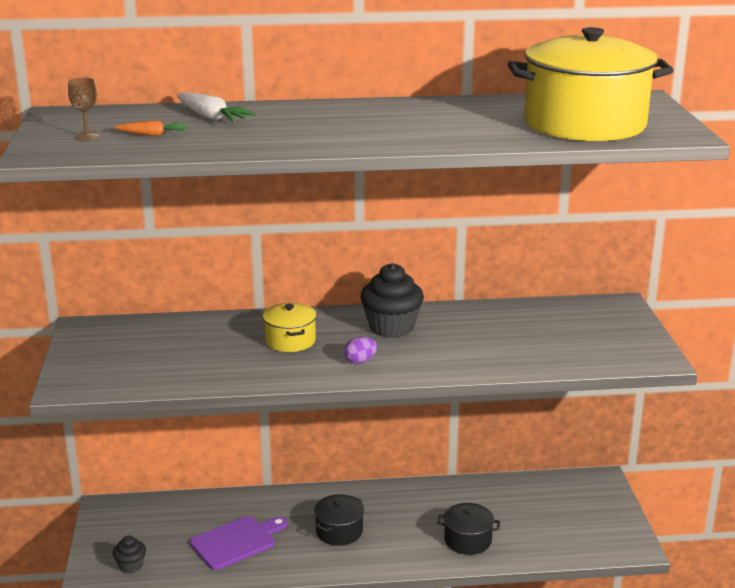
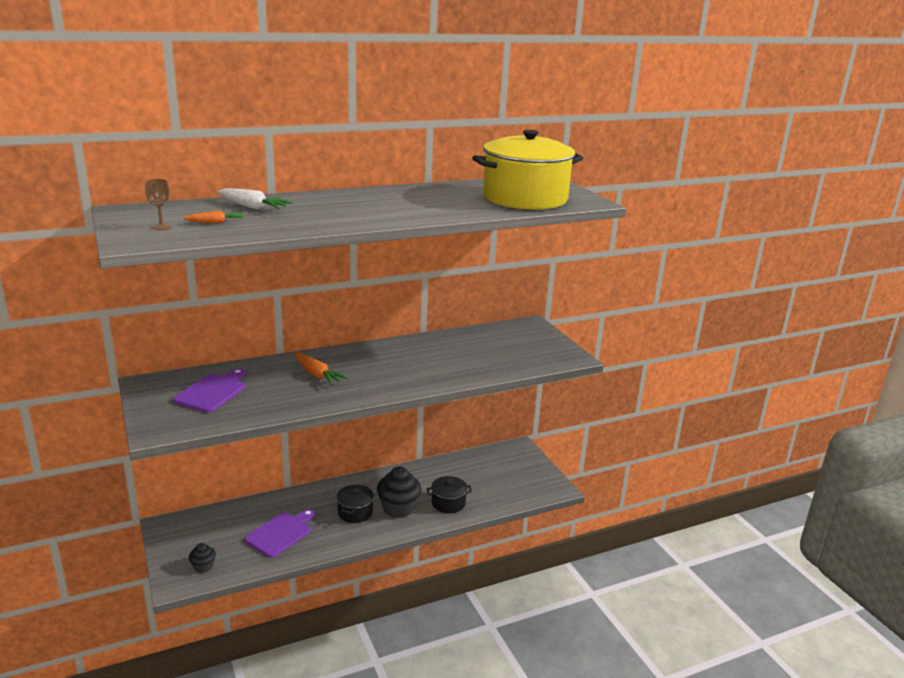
camera: 20 degrees left, 0 degrees up
(154, 347) = (212, 392): none -> purple cutting board
(290, 341) = (317, 374): yellow pot -> orange carrot
(360, 361) = (376, 383): purple egg -> none
(391, 327) = (386, 356): black cupcake -> black cupcake (398, 508)

